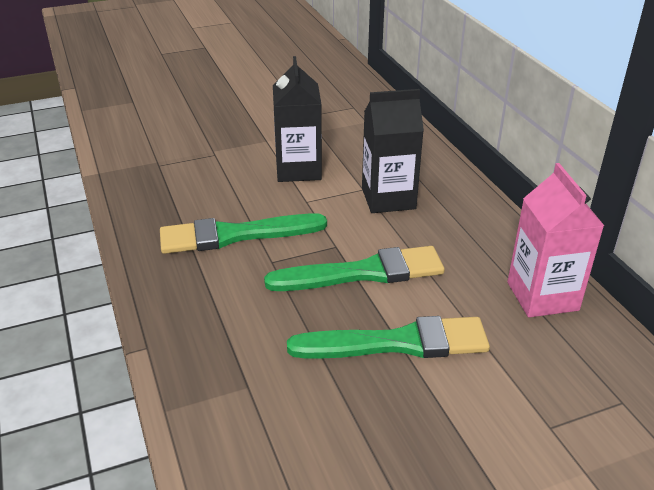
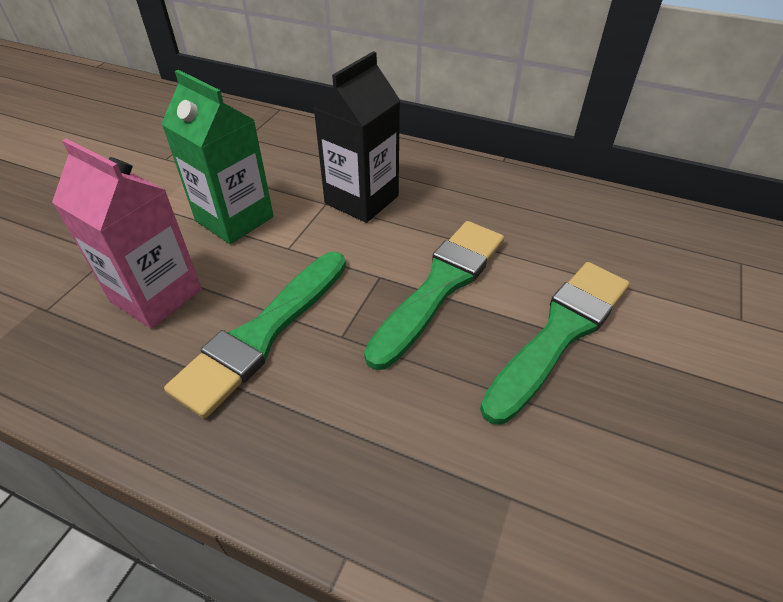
camera: 45 degrees left, 10 degrees up
(298, 169) = (234, 219): black carton -> green carton
(542, 296) = (587, 213): pink carton -> pink carton (156, 295)

